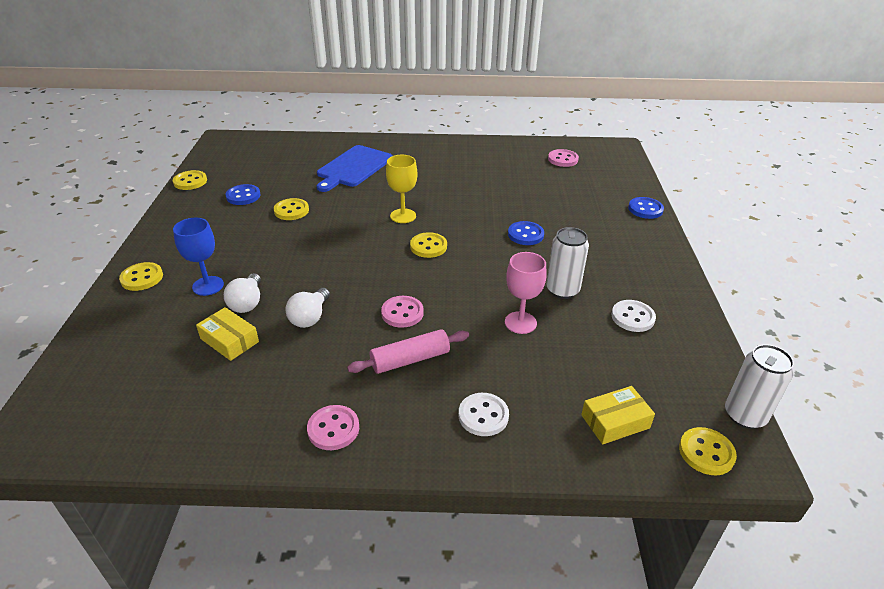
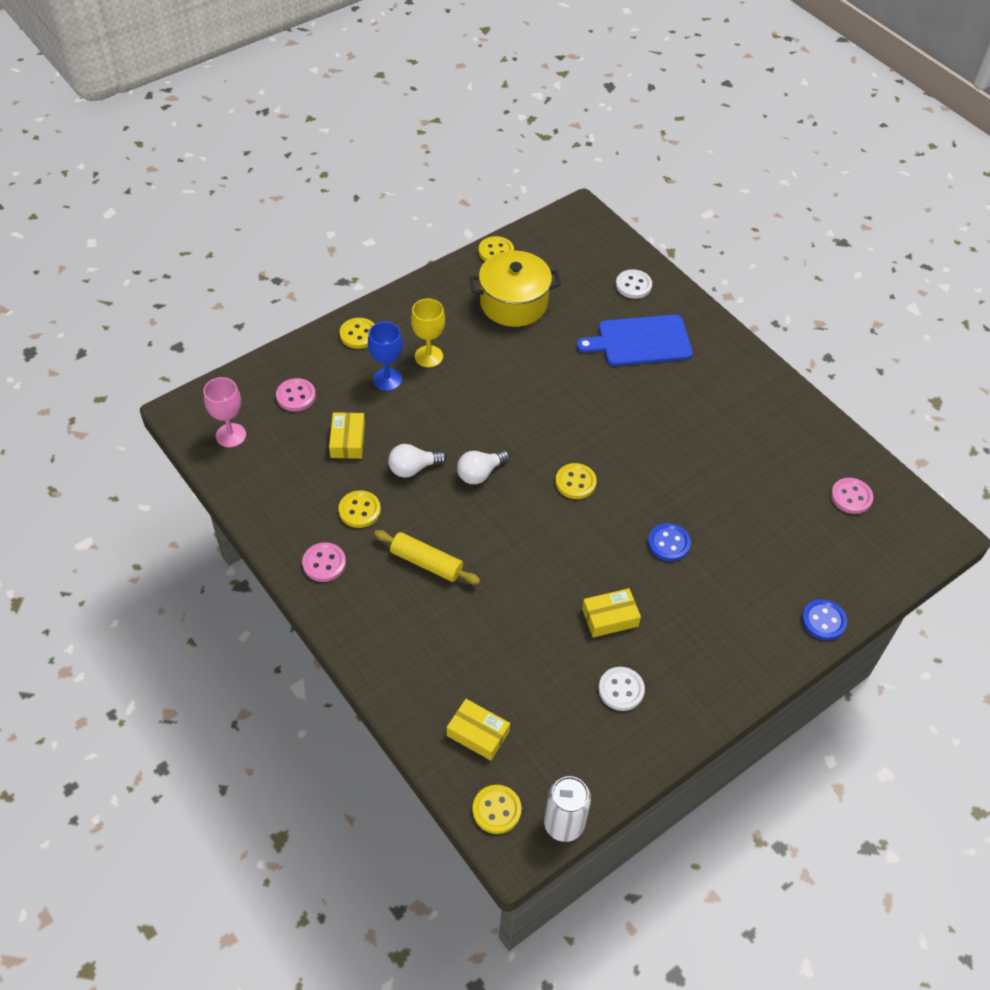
camera: 50 degrees right, 15 degrees up
(243, 196) = (513, 303): blue button -> yellow pot
(247, 303) = (392, 418): white light bulb -> white light bulb (480, 473)
(291, 210) = (527, 351): yellow button -> yellow button (359, 510)
(402, 313) = (472, 523): pink button -> pink button (296, 396)
(403, 216) = (602, 433): yellow goblet -> yellow goblet (429, 356)
(410, 360) = (426, 563): pink rolling pin -> yellow rolling pin
(483, 416) = (410, 644): white button -> white button (633, 285)
(520, 323) = (536, 610): pink goblet -> pink goblet (231, 435)
(562, 290) = (610, 617): white can -> yellow box

